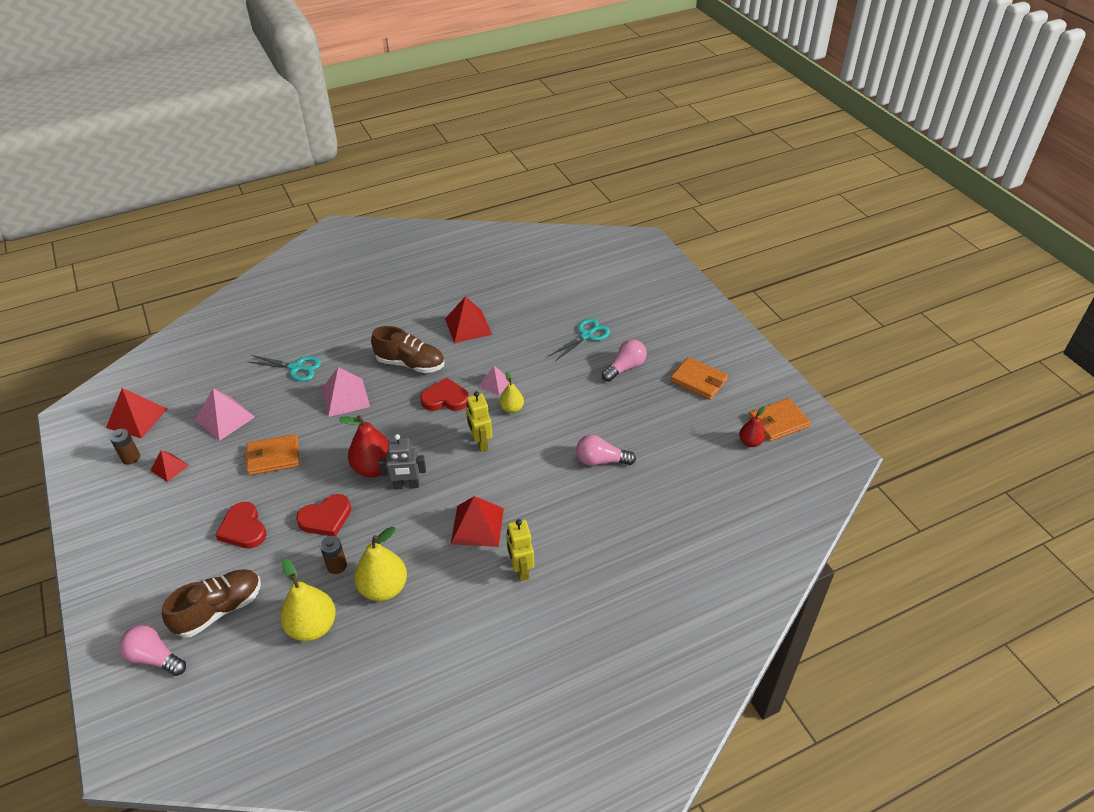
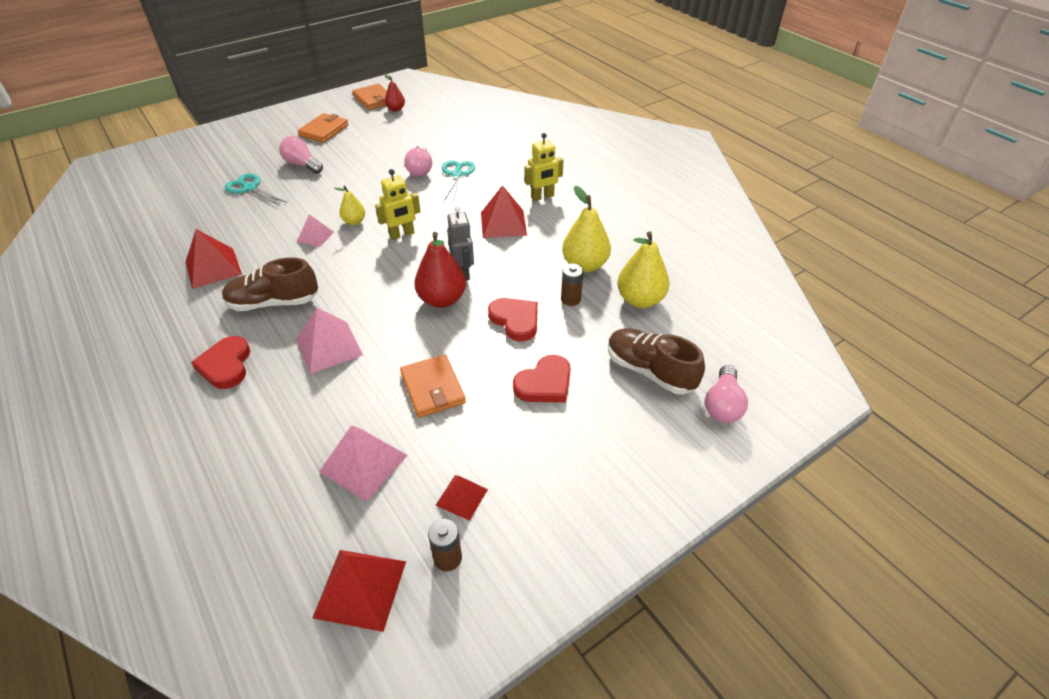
camera: 100 degrees left, 0 degrees up
(296, 368) = (264, 411): turquoise scissors -> turquoise scissors (457, 174)
(410, 364) = (274, 303): brown shoe -> brown shoe turned 105 degrees counterclockwise
(445, 399) = (337, 266): red heart -> red heart (226, 365)

